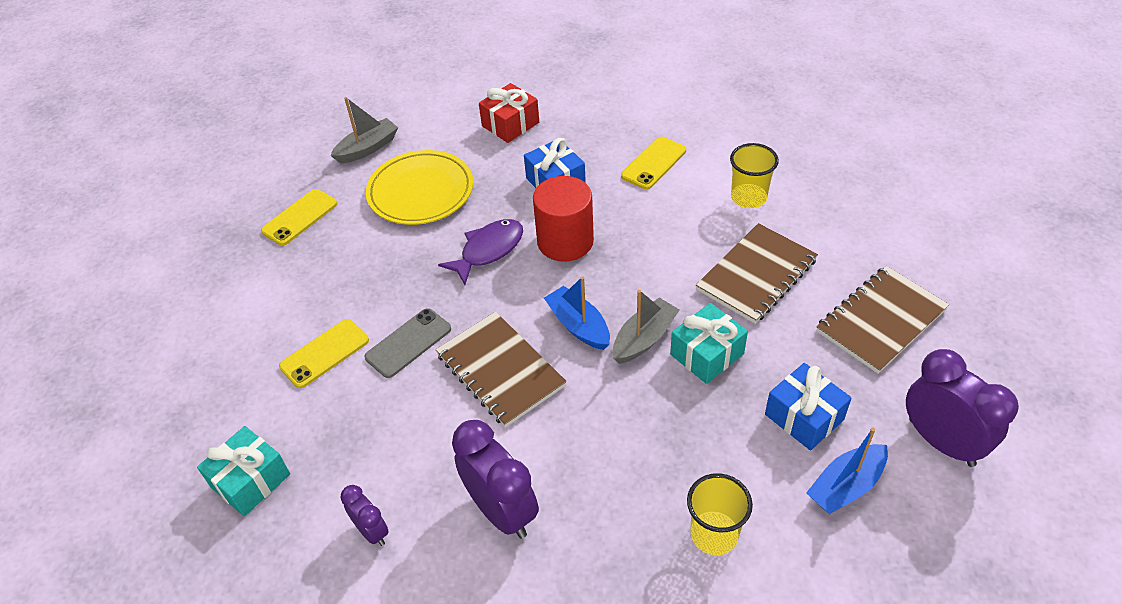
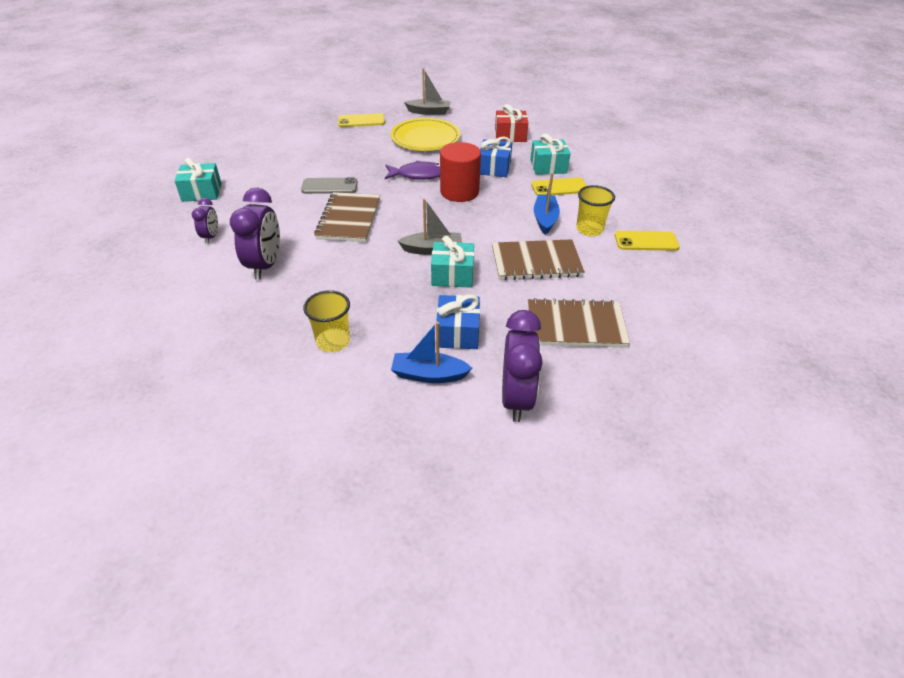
camera: 40 degrees right, 5 degrees down
(324, 353) = (293, 170): yellow phone -> yellow phone (646, 241)
(578, 325) = (410, 225): blue boat -> blue boat (545, 219)
(607, 142) = (548, 166): none -> turquoise gift

